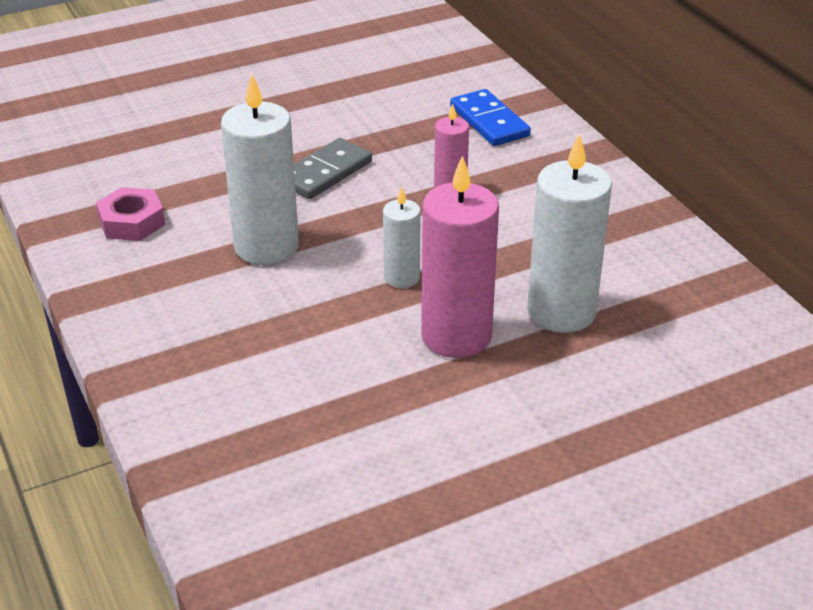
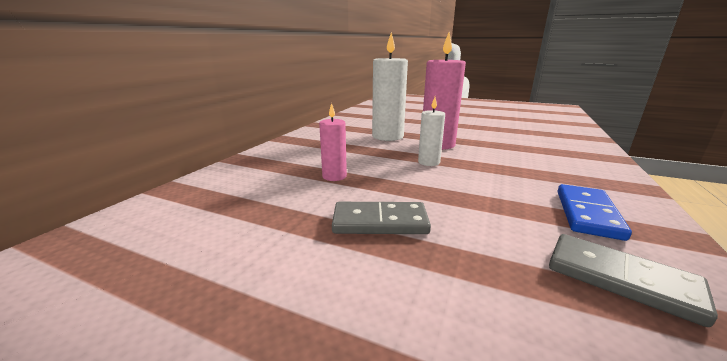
camera: 130 degrees left, 15 degrees down
(132, 222) = (620, 279): pink nut -> grey domino
(266, 247) = (489, 202): white candle -> none
(489, 121) = (224, 193): blue domino -> blue domino (587, 214)

